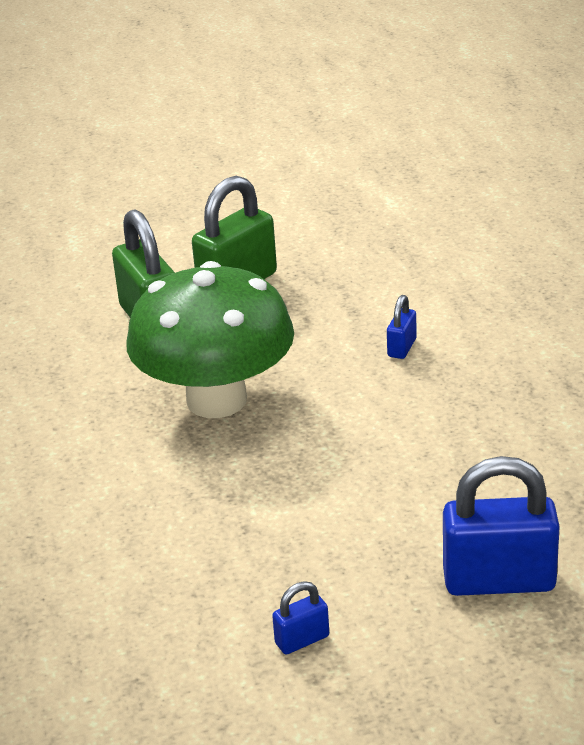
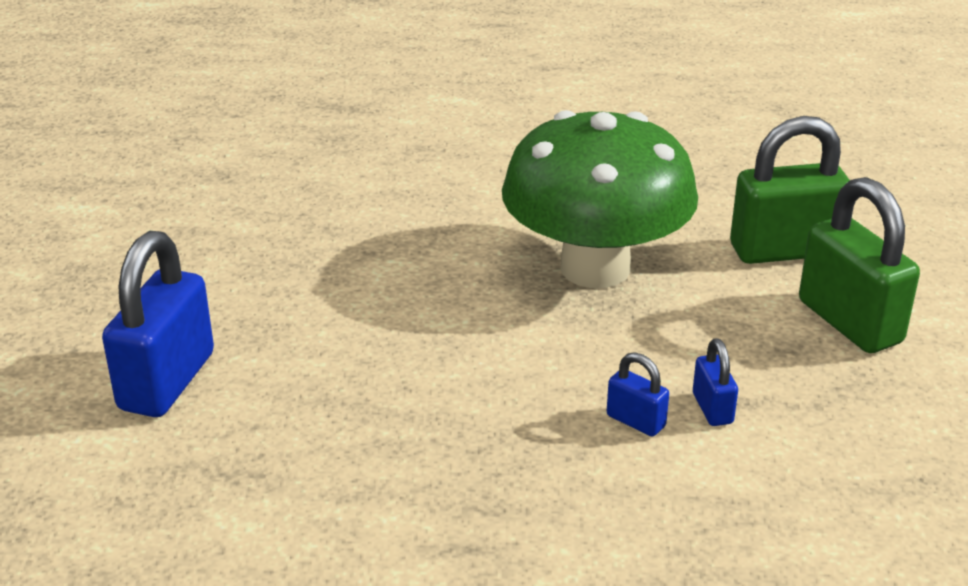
camera: 105 degrees right, 0 degrees up
(302, 640) = (196, 254): blue padlock -> blue padlock (712, 408)

